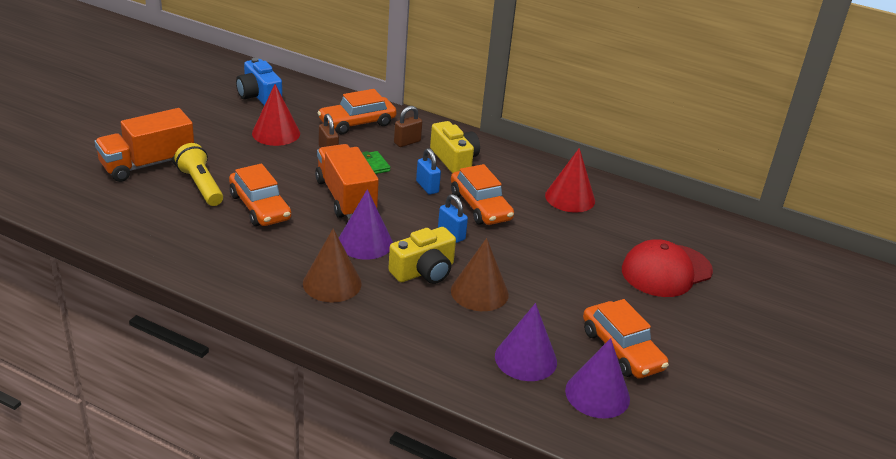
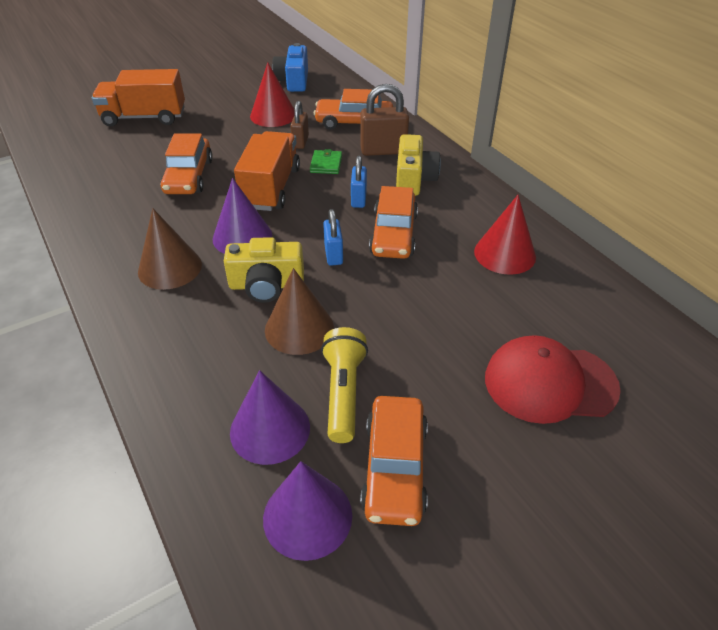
camera: 35 degrees right, 10 degrees up
(200, 186) = (163, 145): yellow flashlight -> yellow flashlight (343, 392)
(407, 142) = (383, 151): brown padlock -> brown padlock, size x1.59

